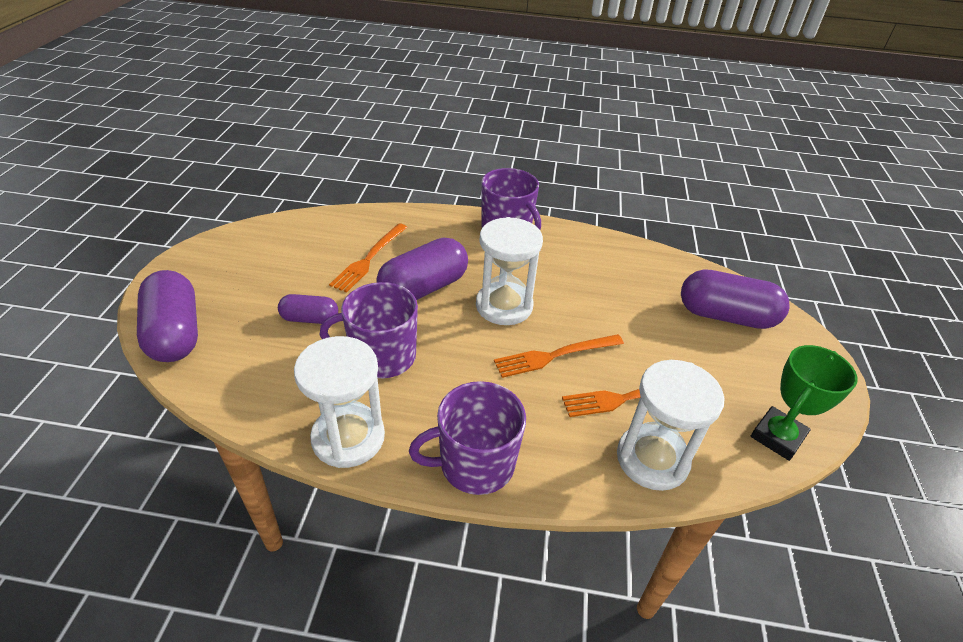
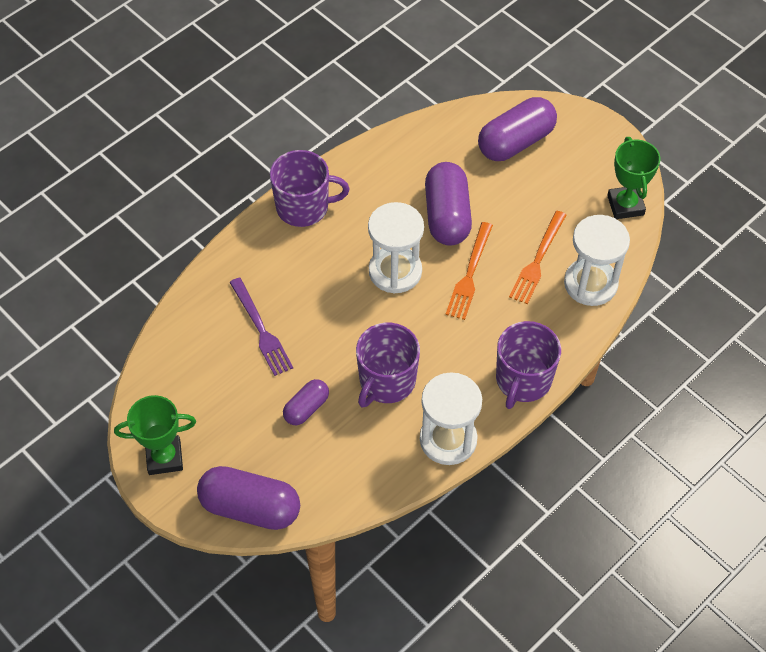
camera: 50 degrees left, 15 degrees up
(201, 263) = (164, 457): none -> green trophy
(369, 258) = (261, 329): orange fork -> purple fork
(423, 288) = (331, 312): purple capsule -> purple capsule (447, 216)

